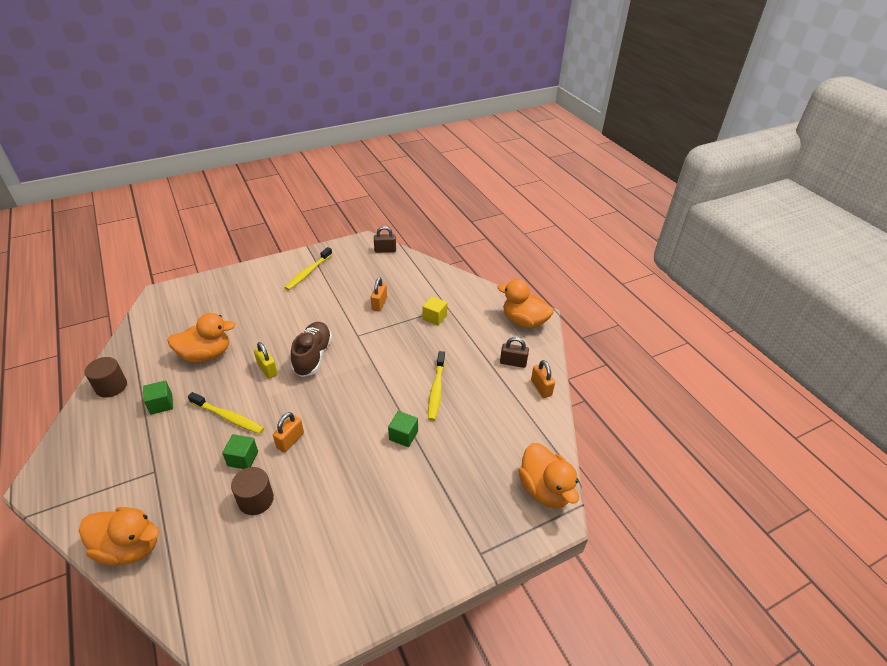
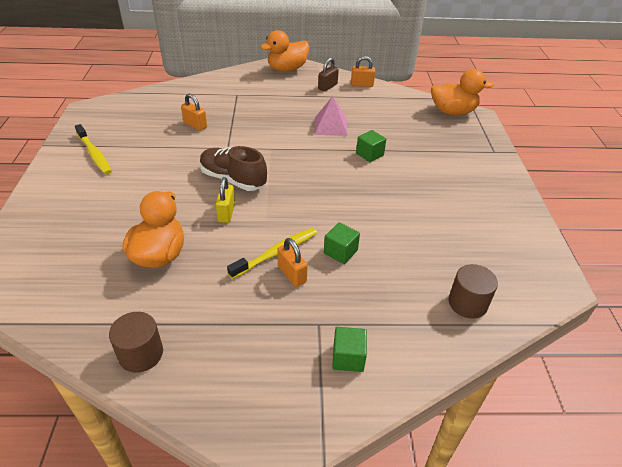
camera: 65 degrees left, 0 degrees up
(130, 547) = (414, 355): orange duck -> none
(161, 404) = (215, 306): green cube -> green cube (348, 358)
(256, 500) = (396, 252): brown cylinder -> brown cylinder (467, 303)
(267, 369) = (226, 213): yellow padlock -> yellow padlock turned 75 degrees counterclockwise
(290, 440) = (336, 216): orange padlock -> orange padlock (292, 274)
(385, 250) = (117, 102): brown padlock -> none
(434, 317) = (243, 103): yellow cube -> none
(436, 390) = (330, 126): yellow toothbrush -> pink pyramid

